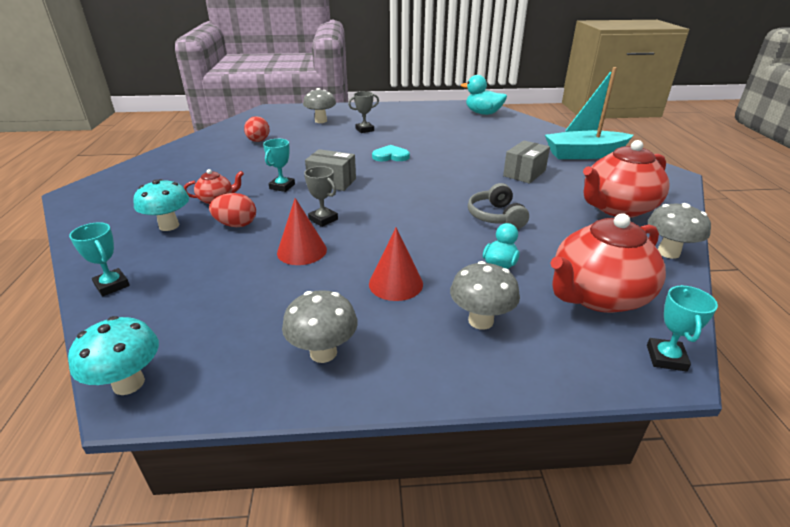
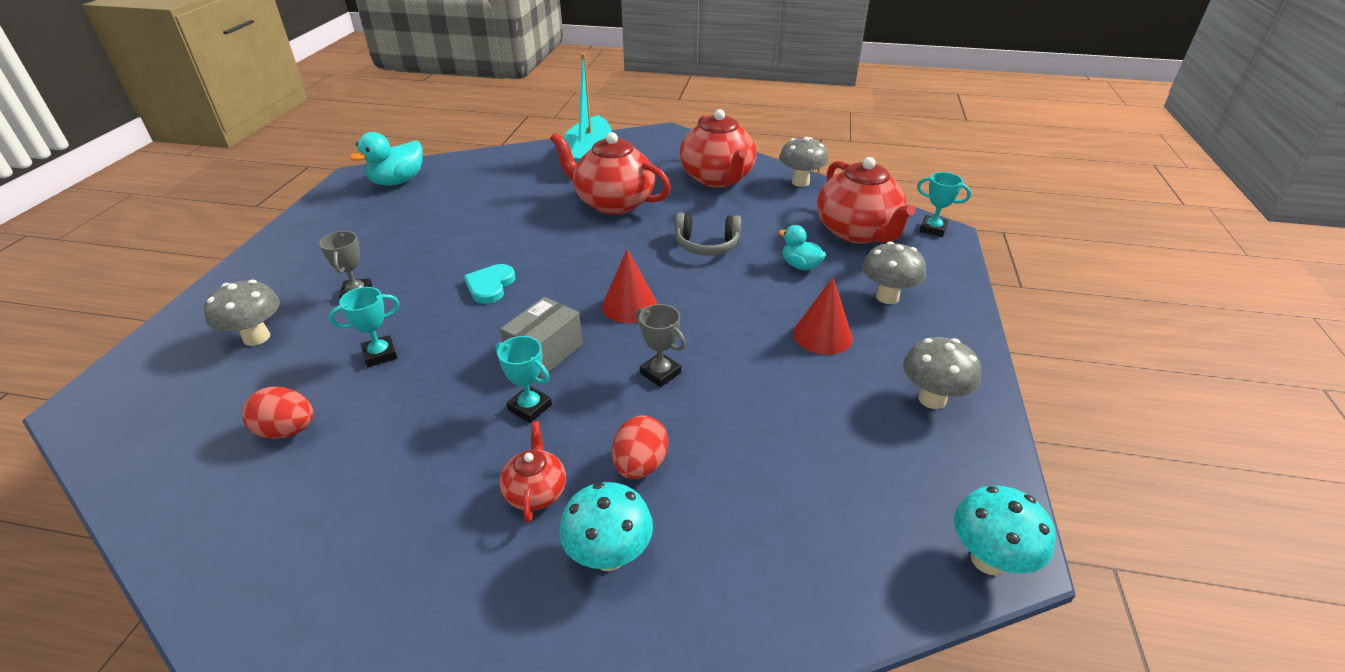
camera: 75 degrees left, 5 degrees up
(112, 285) = (782, 614): turquoise trophy -> turquoise trophy (380, 354)
(302, 251) = (737, 400): red cone -> red cone (629, 305)
(323, 219) = (660, 373): grey trophy -> grey trophy turned 75 degrees clockwise
(524, 173) = (613, 203): grey box -> red teapot

